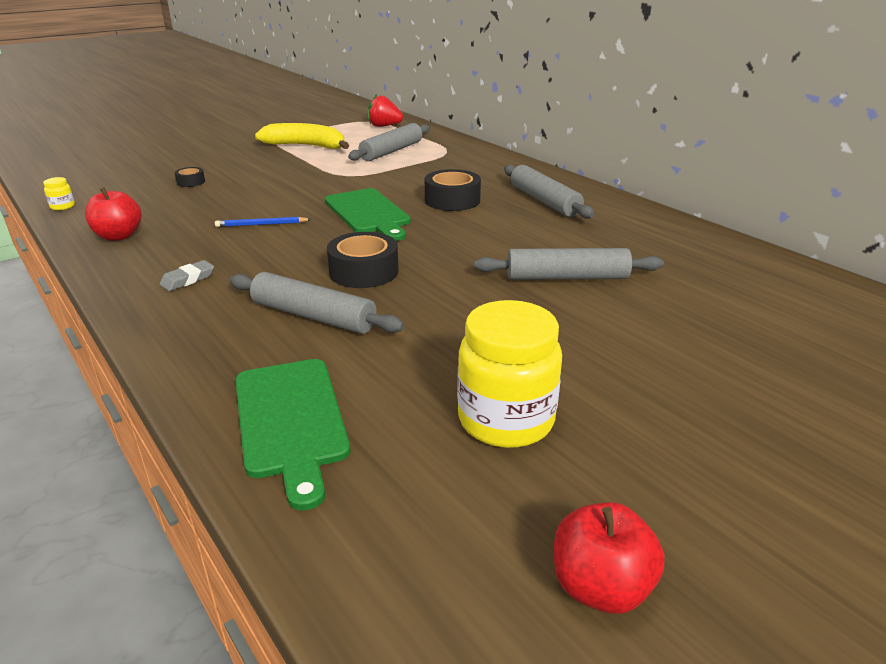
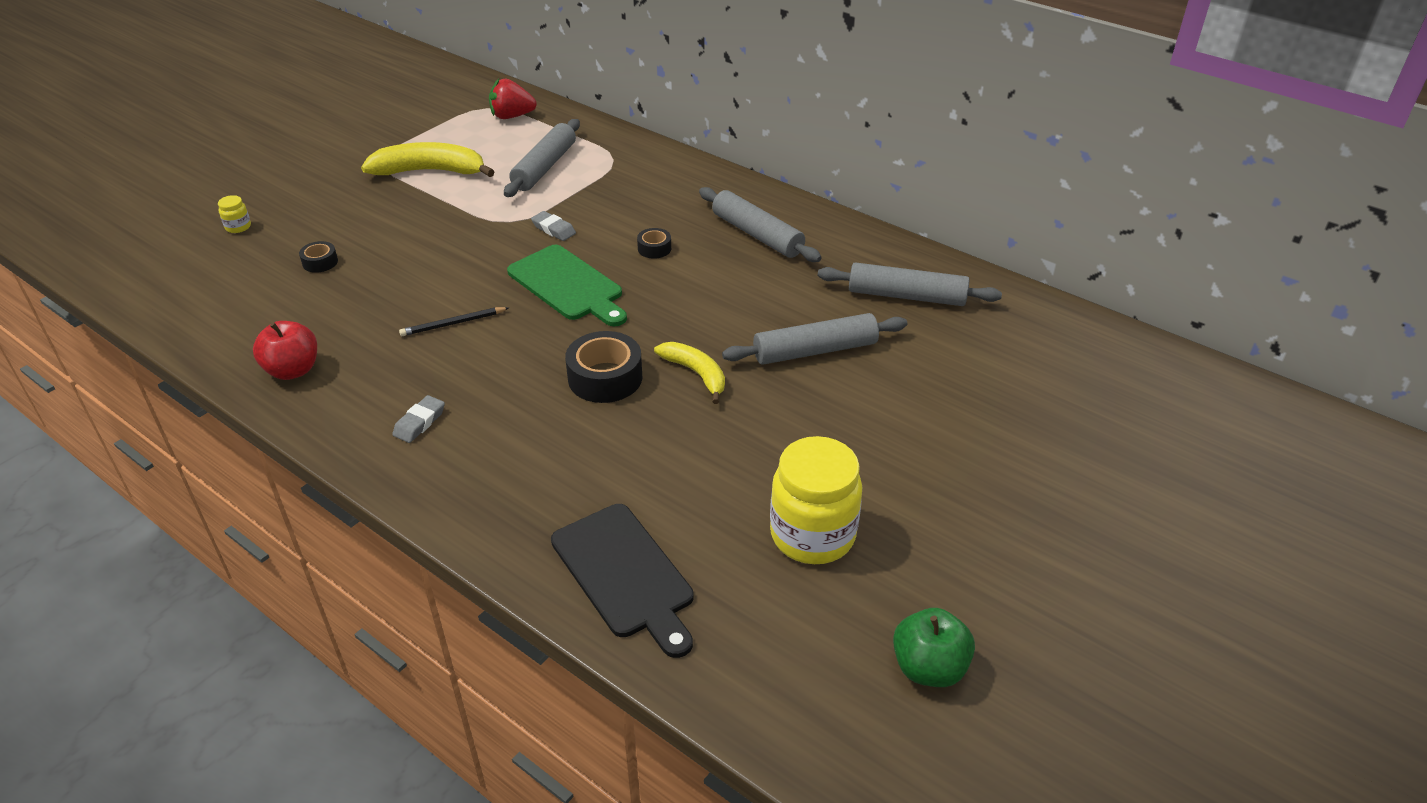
camera: 15 degrees left, 10 degrees up
(62, 206) = (184, 332): yellow jar -> yellow jar (238, 227)
(261, 224) = (453, 324): blue pencil -> black pencil
(291, 420) = (625, 574): green cutting board -> black cutting board
(313, 316) = (583, 448): grey rolling pin -> grey rolling pin (906, 296)
(377, 182) = (554, 229): none -> grey eraser
(447, 279) = (696, 374): none -> yellow banana
(452, 200) = (654, 248): black tape -> black tape, size x0.52
(600, 587) = (928, 668): red apple -> green apple

